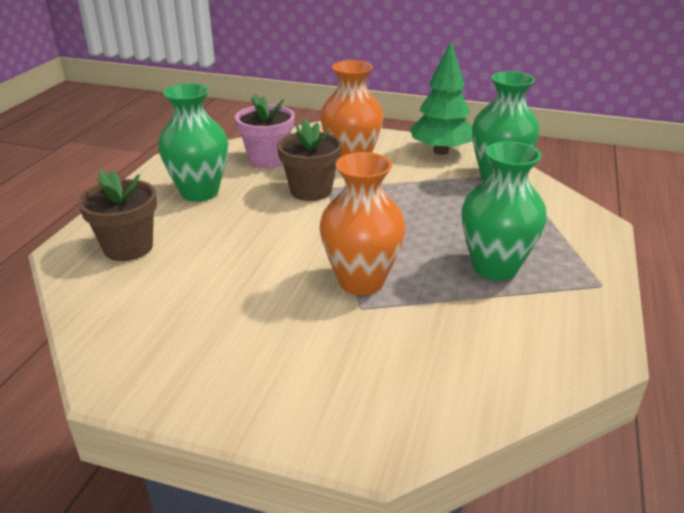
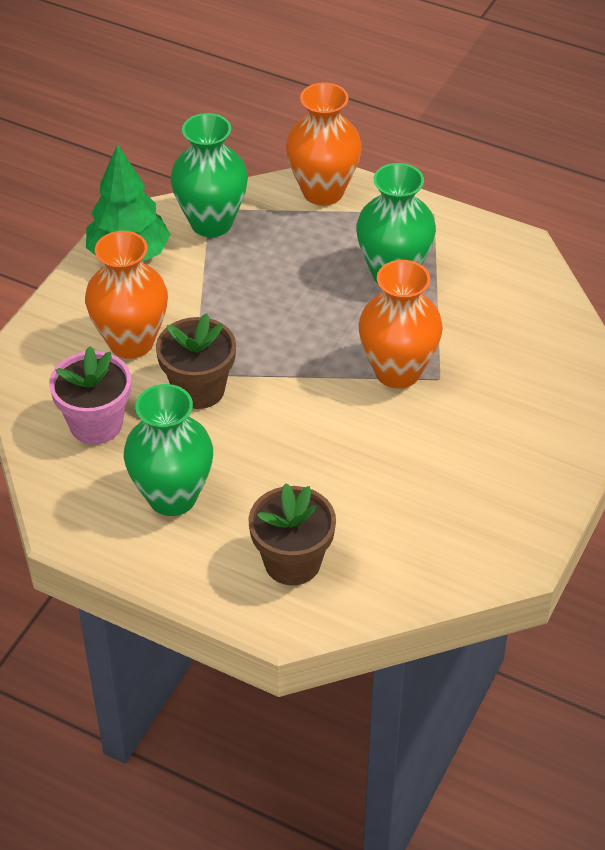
camera: 80 degrees left, 15 degrees up
(579, 220) = (323, 191): none -> orange vase

